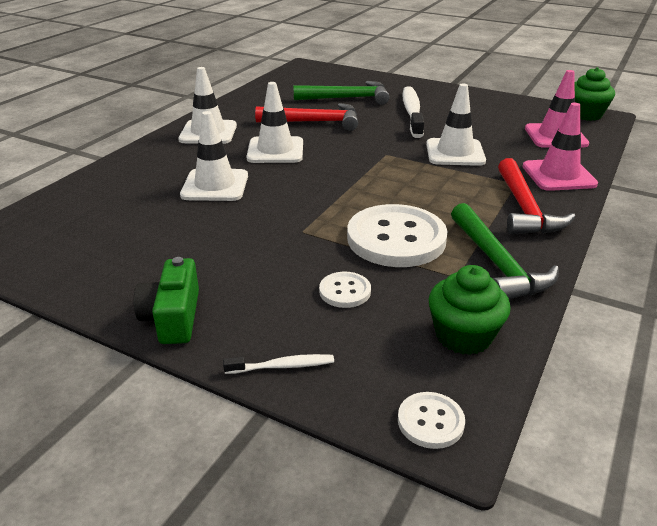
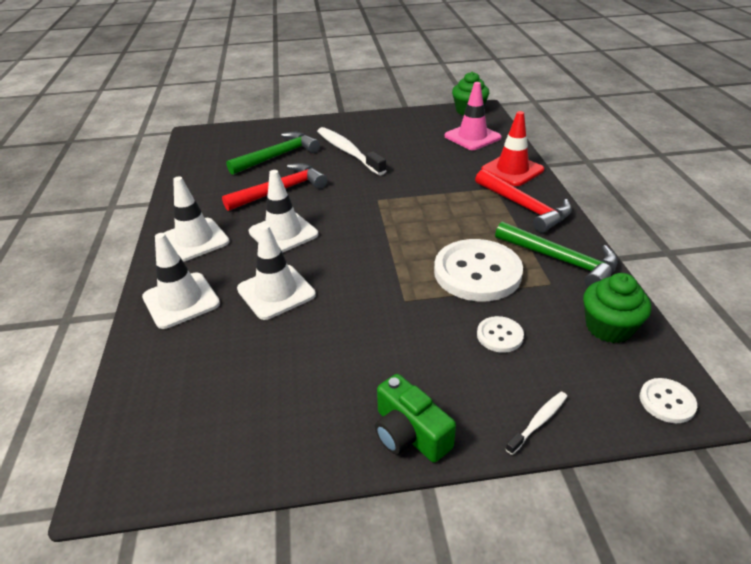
camera: 35 degrees left, 5 degrees up
(455, 153) = (424, 178): white traffic cone -> white traffic cone (181, 300)
(558, 175) = (512, 170): pink traffic cone -> red traffic cone

